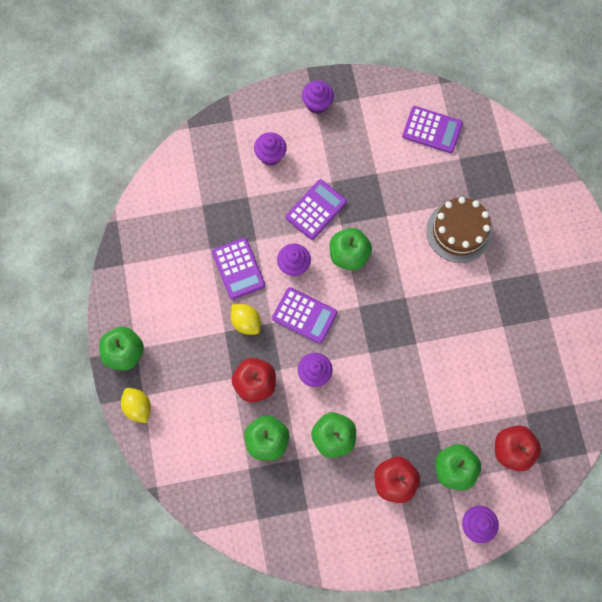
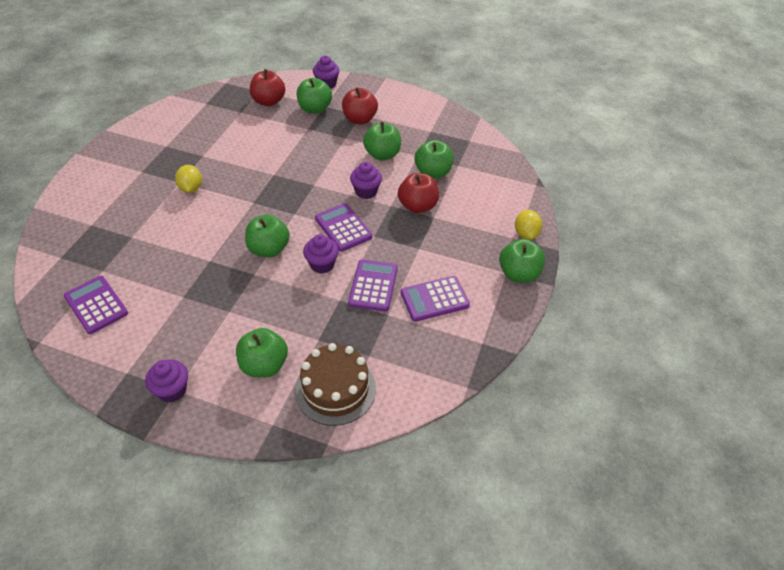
camera: 150 degrees left, 25 degrees down
(246, 322) = (395, 246): yellow lemon -> yellow lemon (191, 188)
(270, 155) = (264, 365): purple cupcake -> green apple
(316, 210) = (265, 296): purple calculator -> purple calculator (434, 299)
(459, 231) = (165, 221): brown cake -> brown cake (335, 389)

